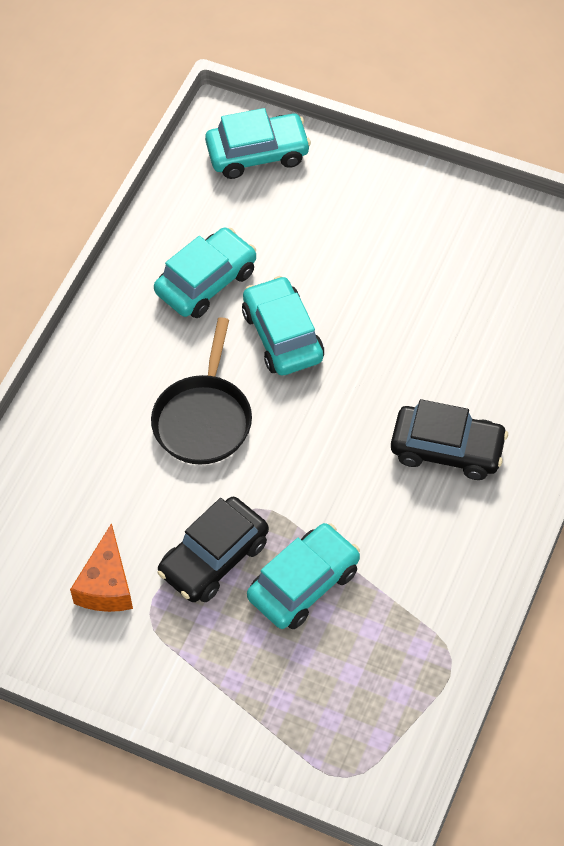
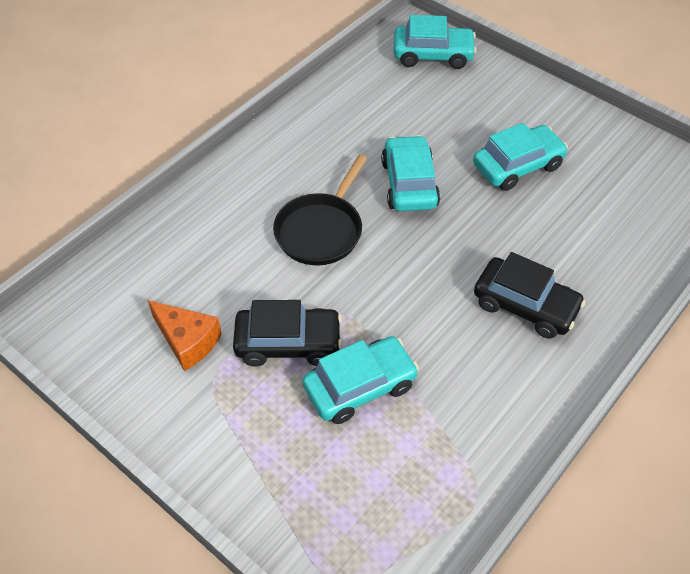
camera: 15 degrees right, 5 degrees down
(106, 585) = (187, 341): orange cheese -> orange cheese turned 75 degrees counterclockwise
(206, 282) = (361, 131): turquoise car -> turquoise car (517, 166)
(214, 558) = (288, 343): black car -> black car turned 150 degrees counterclockwise

